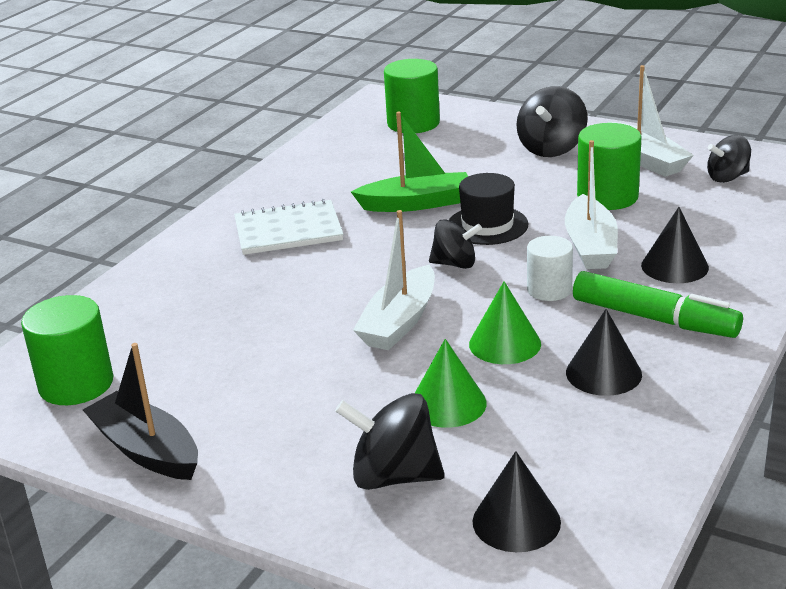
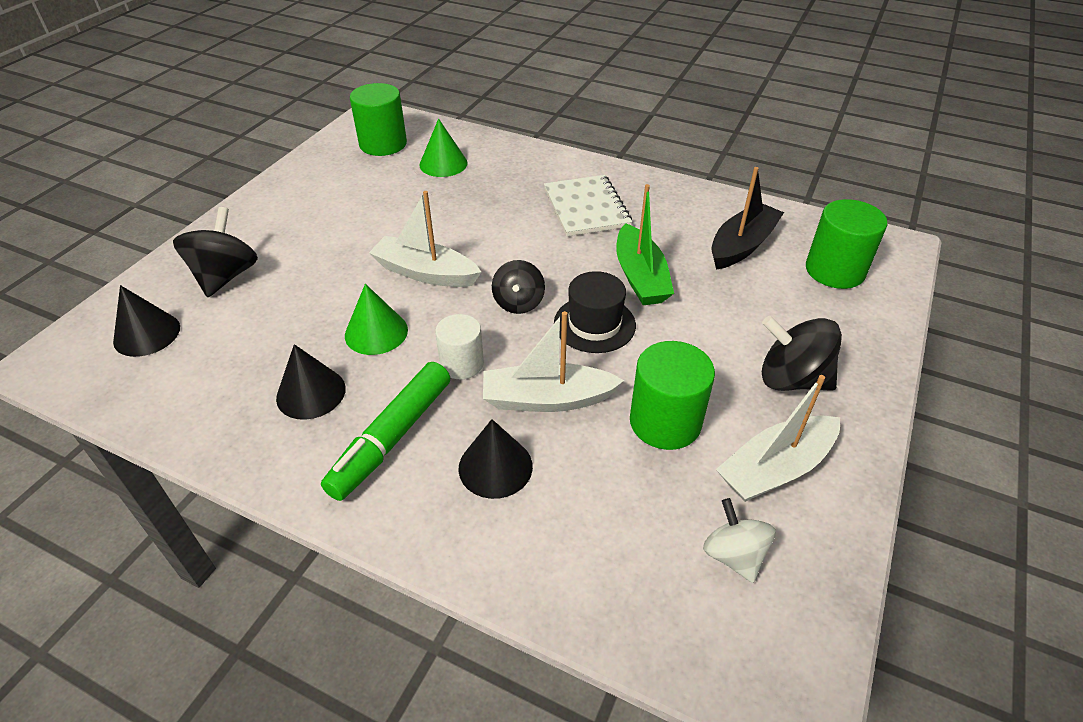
camera: 85 degrees right, 15 degrees up
(146, 450) = (301, 177): black boat -> black boat (742, 245)
(448, 404) = (301, 300): green cone -> green cone (443, 164)
(727, 177) = (733, 555): black spinning top -> white spinning top

